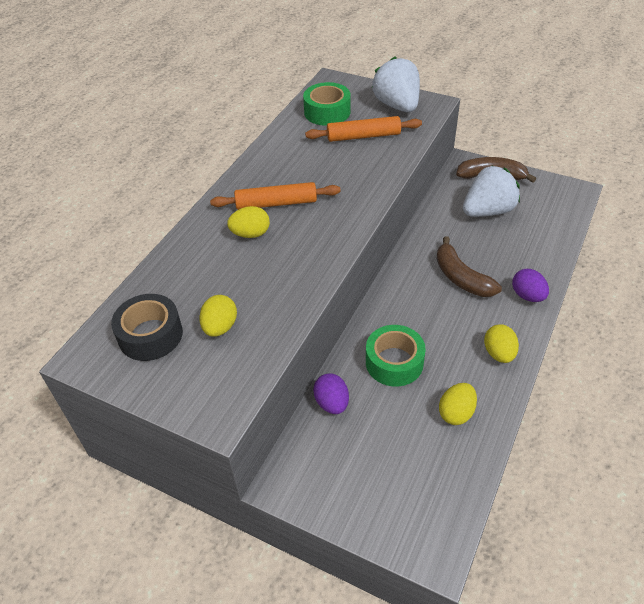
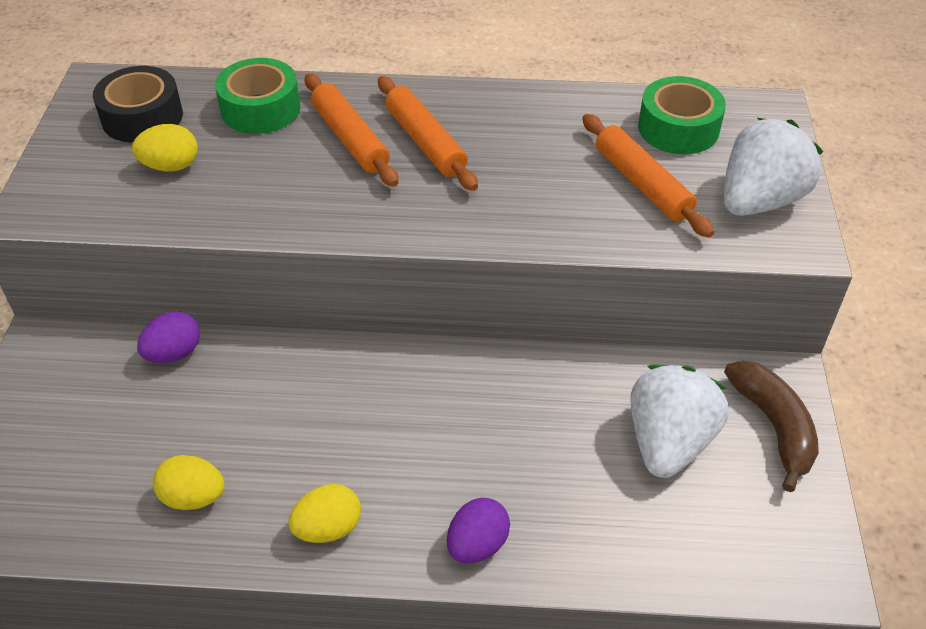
camera: 65 degrees right, 0 degrees up
(250, 234) = (350, 138): yellow egg -> orange rolling pin
(394, 362) = (266, 400): green tape -> green tape (260, 109)
(461, 278) = (477, 440): brown banana -> none
(488, 211) = (668, 442): white strawberry -> white strawberry turned 105 degrees counterclockwise

